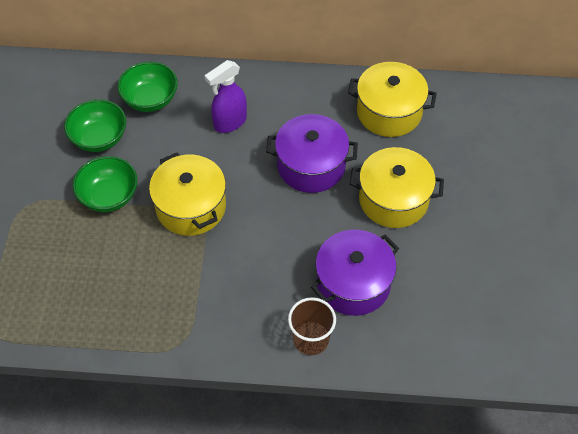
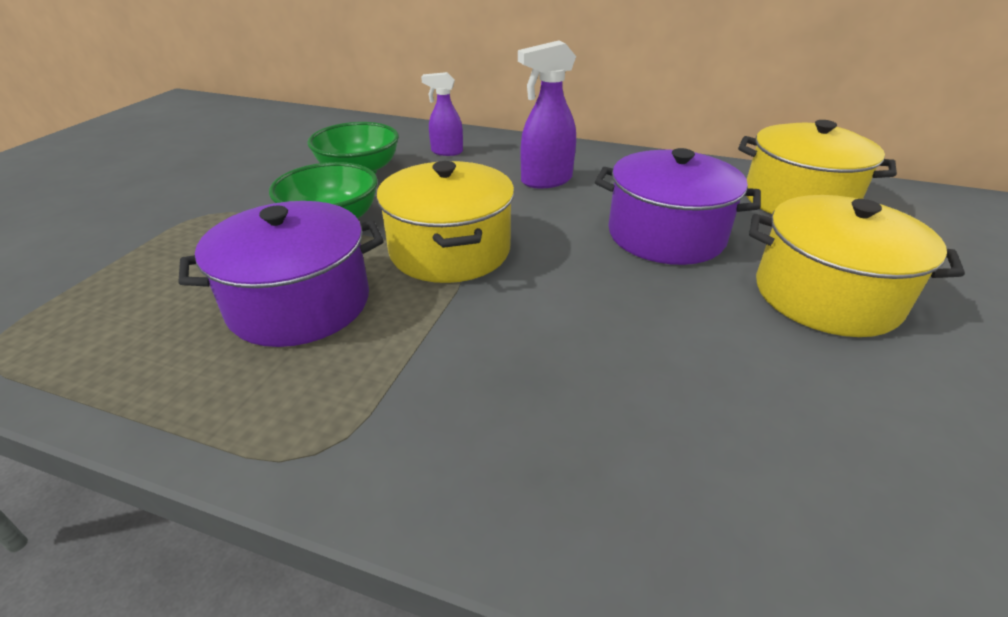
camera: 15 degrees right, 20 degrees down
(150, 99) = (446, 152): green bowl -> purple spray bottle
(311, 339) = (638, 517): brown cup -> none
(353, 283) = (752, 415): purple pot -> purple pot (300, 303)

